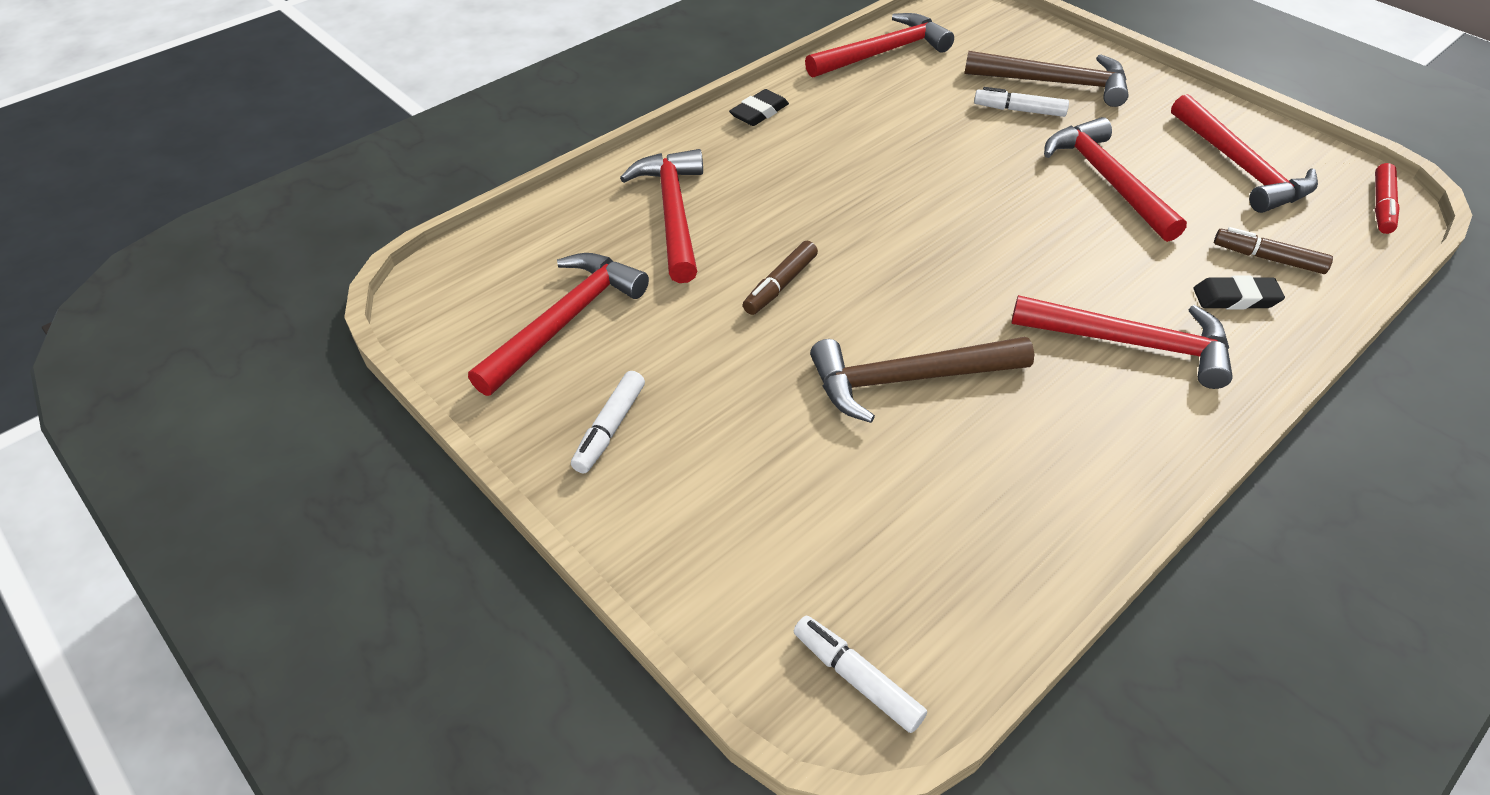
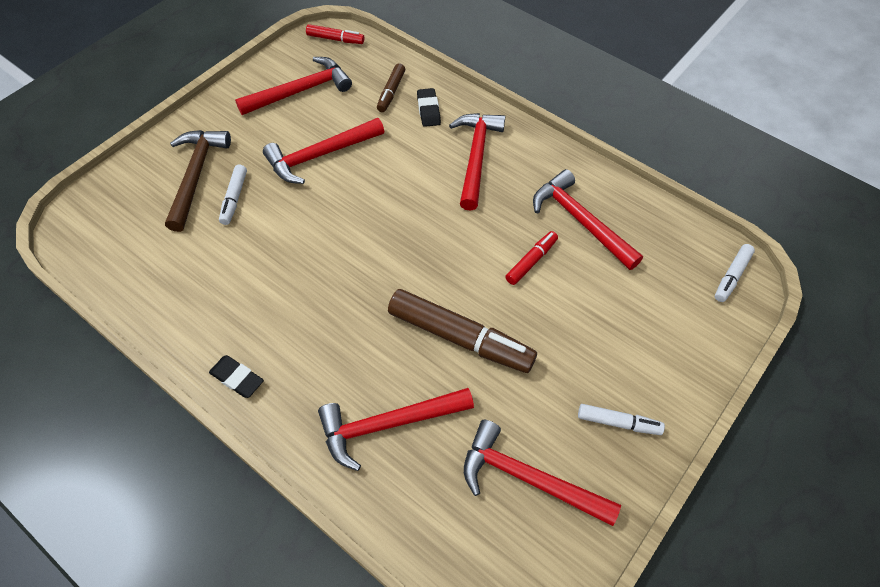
camera: 100 degrees left, 10 degrees up
(780, 285) = (460, 338): brown marker -> brown marker, size x1.96
(883, 53) = (140, 289): red hammer -> red hammer (580, 221)
(907, 379) = (531, 261): brown hammer -> red marker

